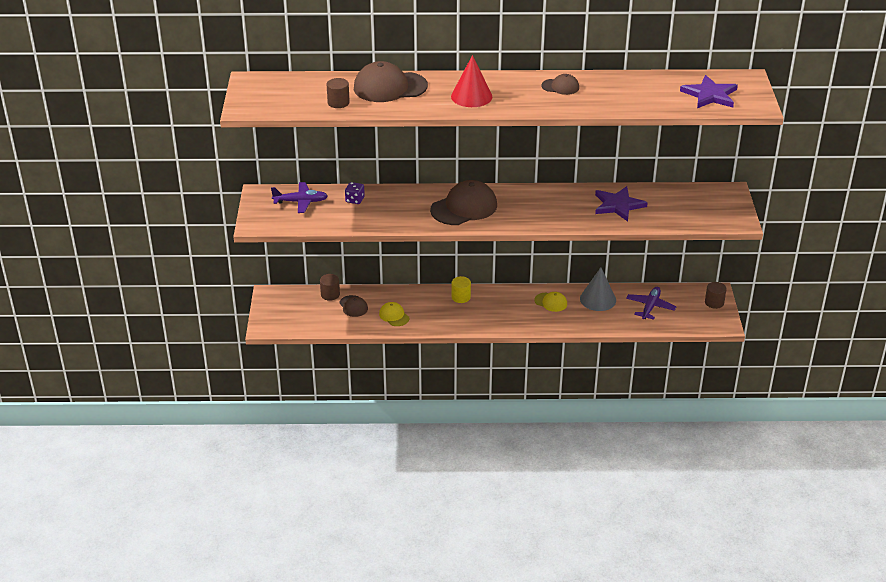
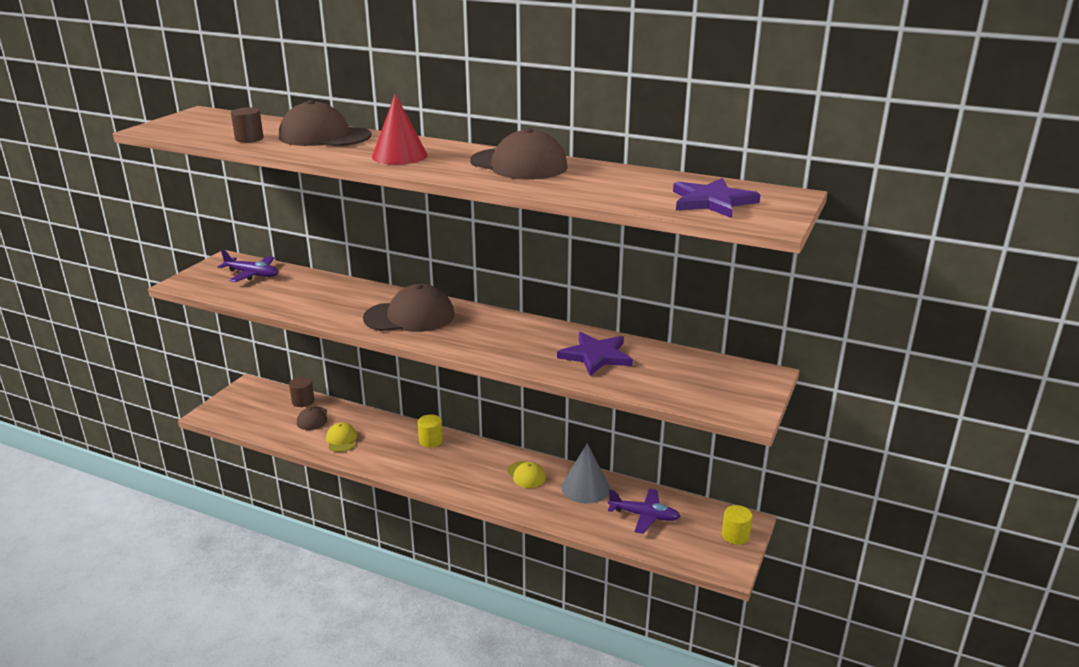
camera: 25 degrees right, 10 degrees down
(355, 200) = (306, 284): purple dice -> none
(560, 87) = (519, 164): brown cap -> brown cap, size x1.96
(650, 307) = (644, 516): purple plane -> purple plane turned 60 degrees clockwise
(714, 302) = (735, 535): brown cylinder -> yellow cylinder

